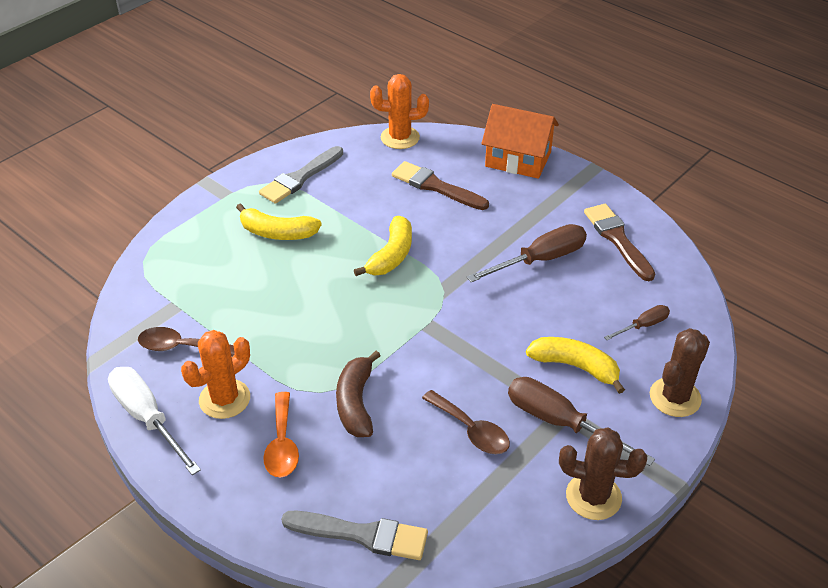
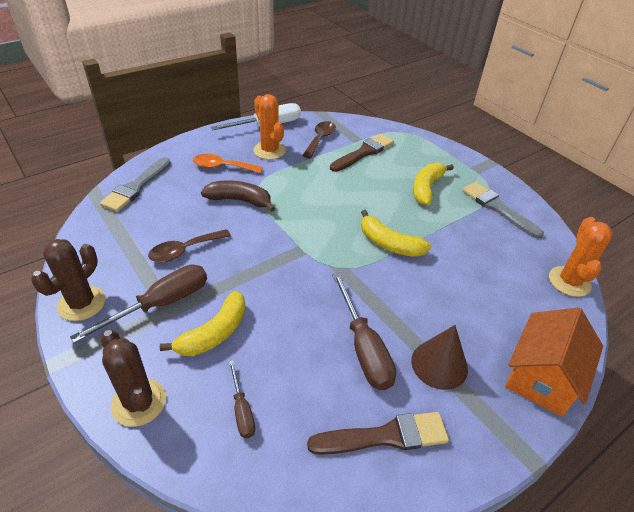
camera: 100 degrees right, 0 degrees up
(436, 186) = (487, 292): brown brush -> brown brush (363, 152)
(534, 214) = (439, 364): none -> brown cone

